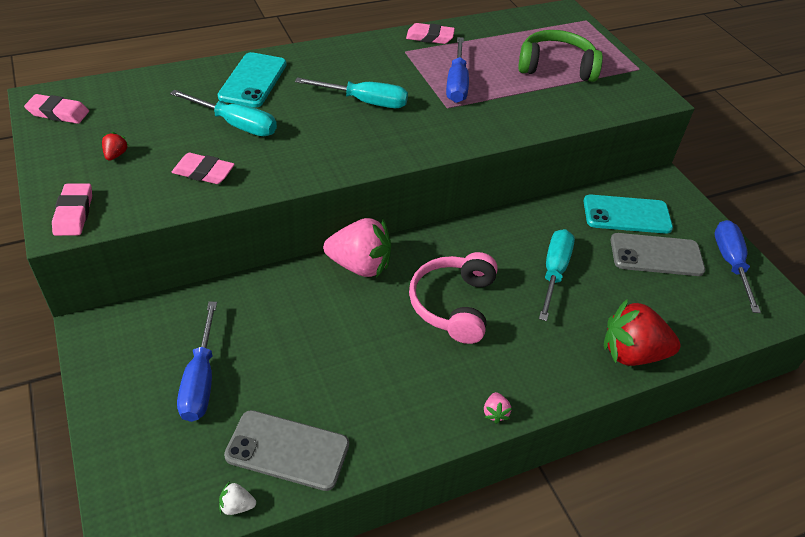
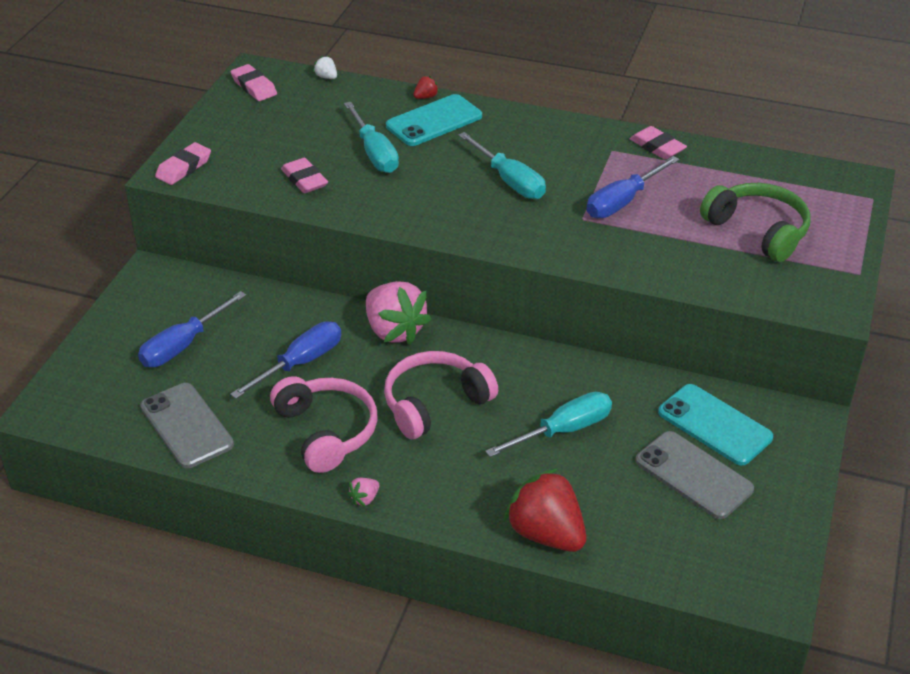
camera: 45 degrees right, 5 degrees down
(116, 155) = (258, 137): red strawberry -> red strawberry (426, 97)
(237, 506) = (117, 438): white strawberry -> white strawberry (326, 77)
(405, 378) = (326, 431): none -> pink headphones
(730, 263) = (769, 528): blue screwdriver -> blue screwdriver (300, 363)

